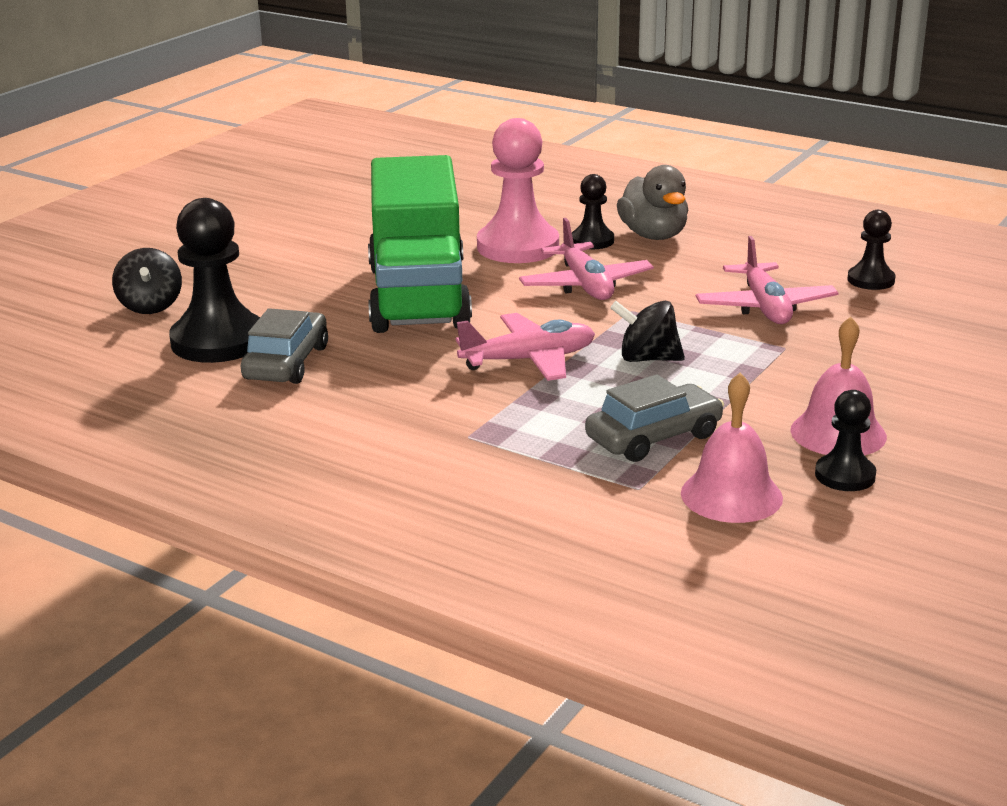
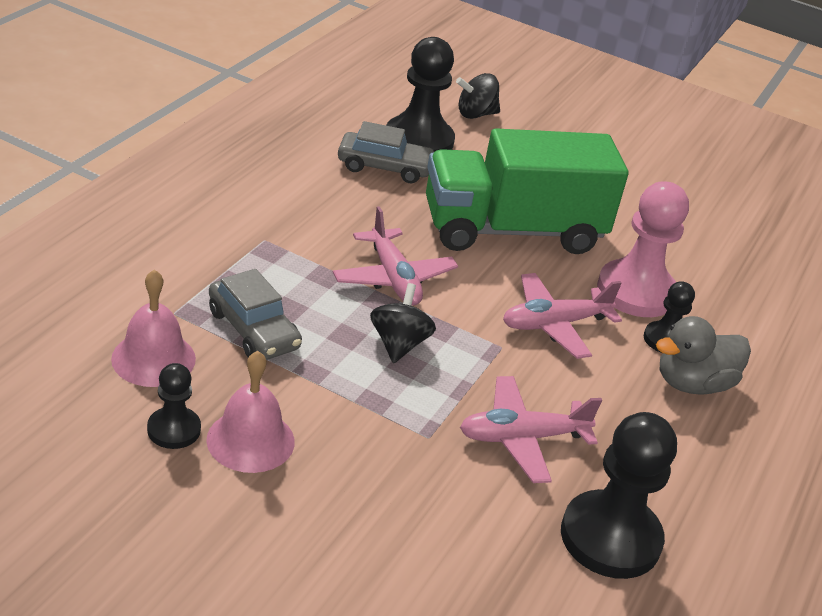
camera: 80 degrees right, 10 degrees up
(871, 280) = (610, 538): black pawn -> black pawn, size x1.88

